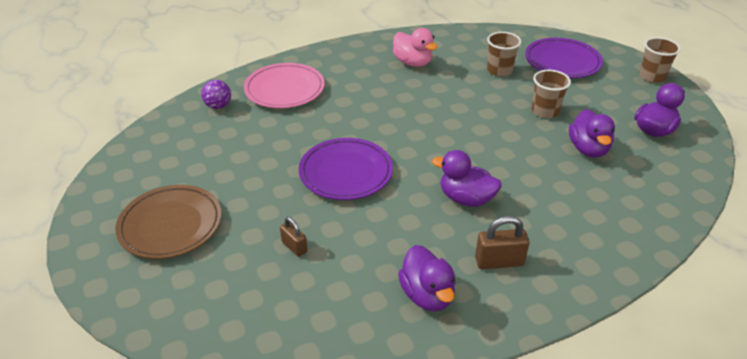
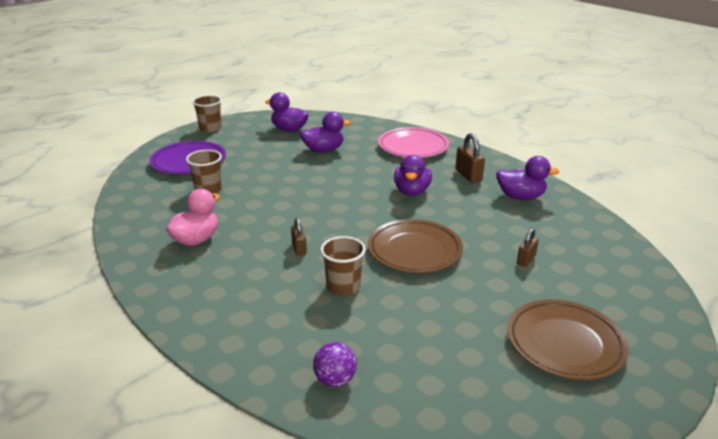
camera: 105 degrees left, 10 degrees down
(285, 90) = (277, 326): pink plate -> pink plate (413, 147)
(346, 173) = (414, 251): purple plate -> brown plate
(379, 109) = (299, 248): none -> brown padlock
(427, 295) = (520, 197): purple duck -> purple duck turned 45 degrees clockwise
(545, 111) = (276, 167): brown cup -> brown cup (343, 286)

